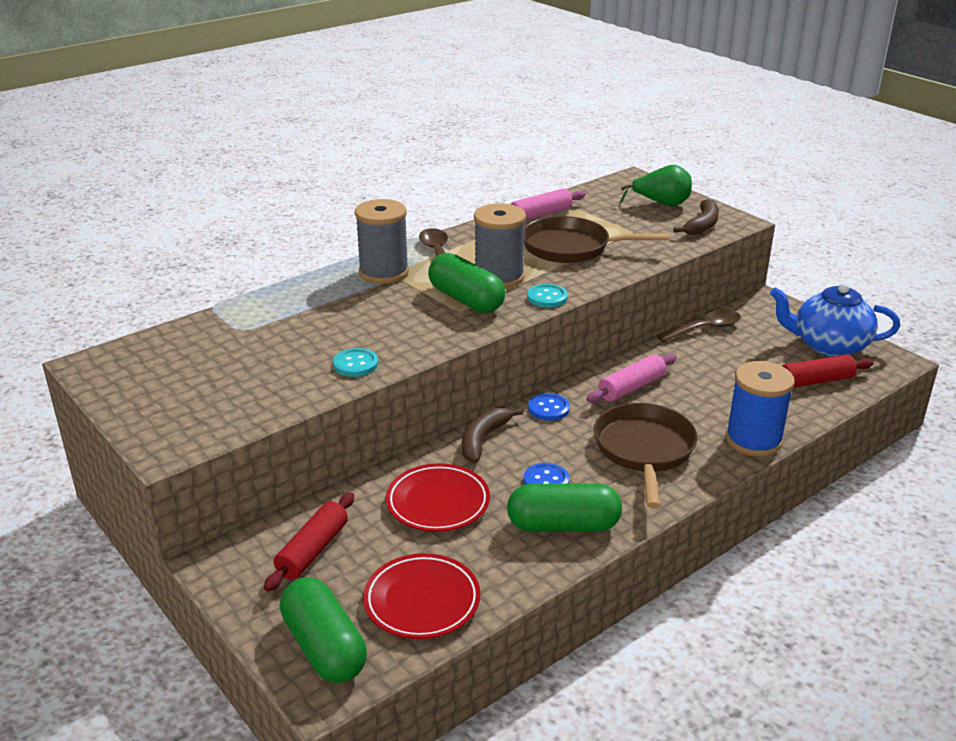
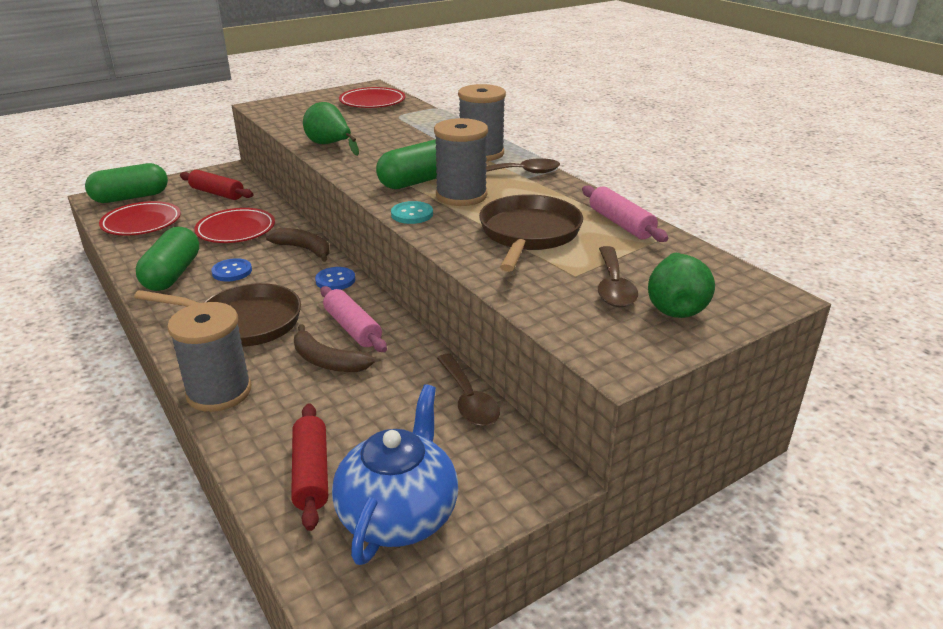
camera: 95 degrees right, 0 degrees up
(174, 354) = (372, 102): none -> red plate
(355, 364) = (330, 145): turquoise button -> green pear
(643, 220) = (613, 286): none -> brown spoon
(702, 225) = (601, 330): brown banana -> brown banana (326, 361)
(753, 440) = (219, 392): blue spool -> grey spool

